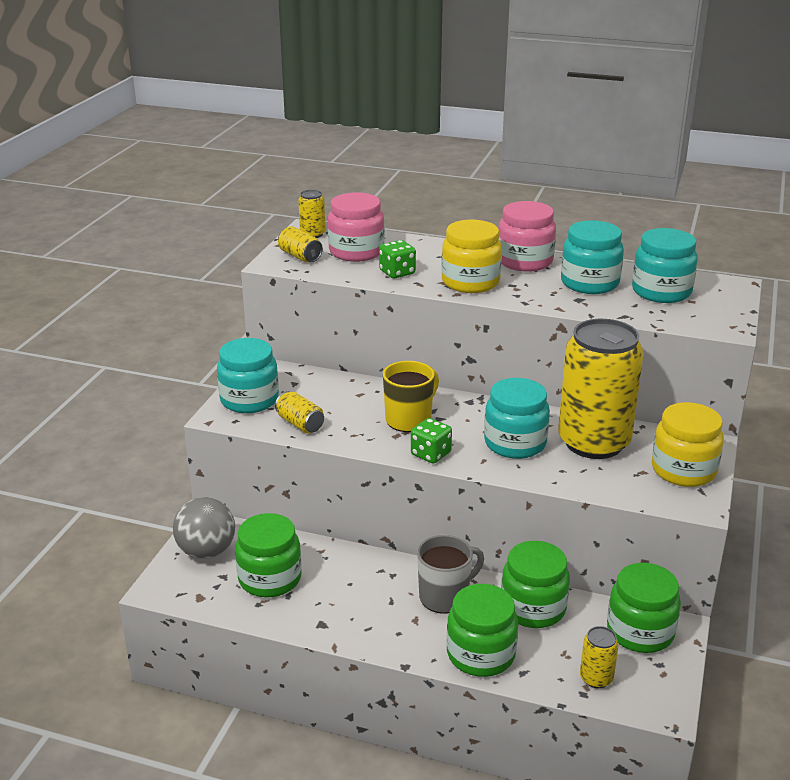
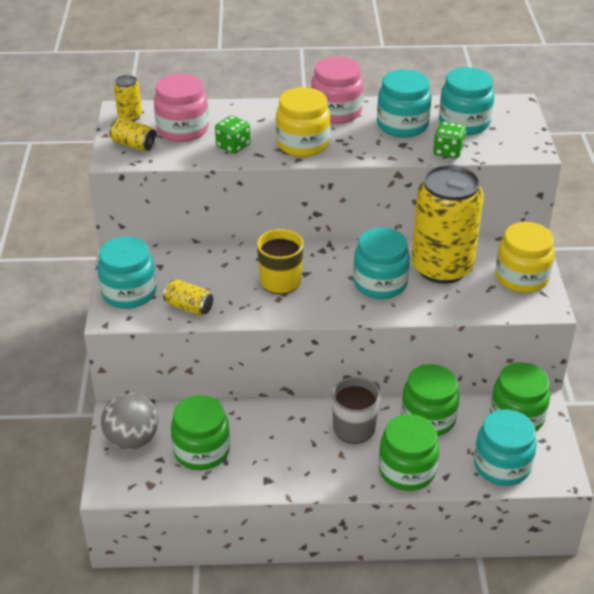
camera: 20 degrees left, 10 degrees up
(431, 454) = (317, 310): green dice -> green dice (448, 151)
(596, 678) = (502, 465): yellow can -> turquoise jar

